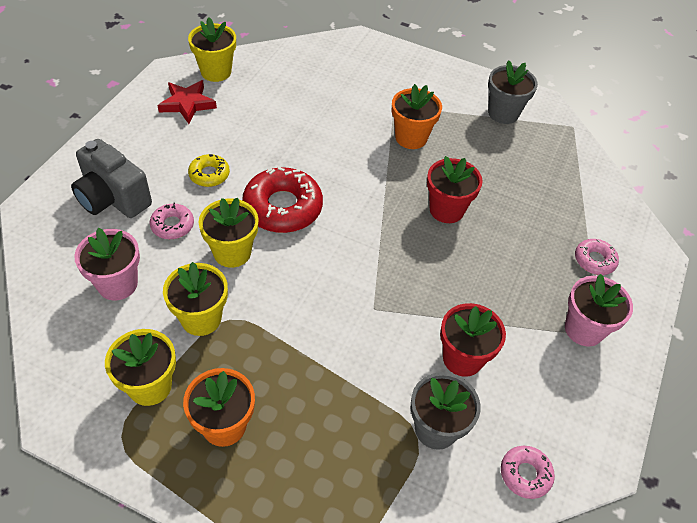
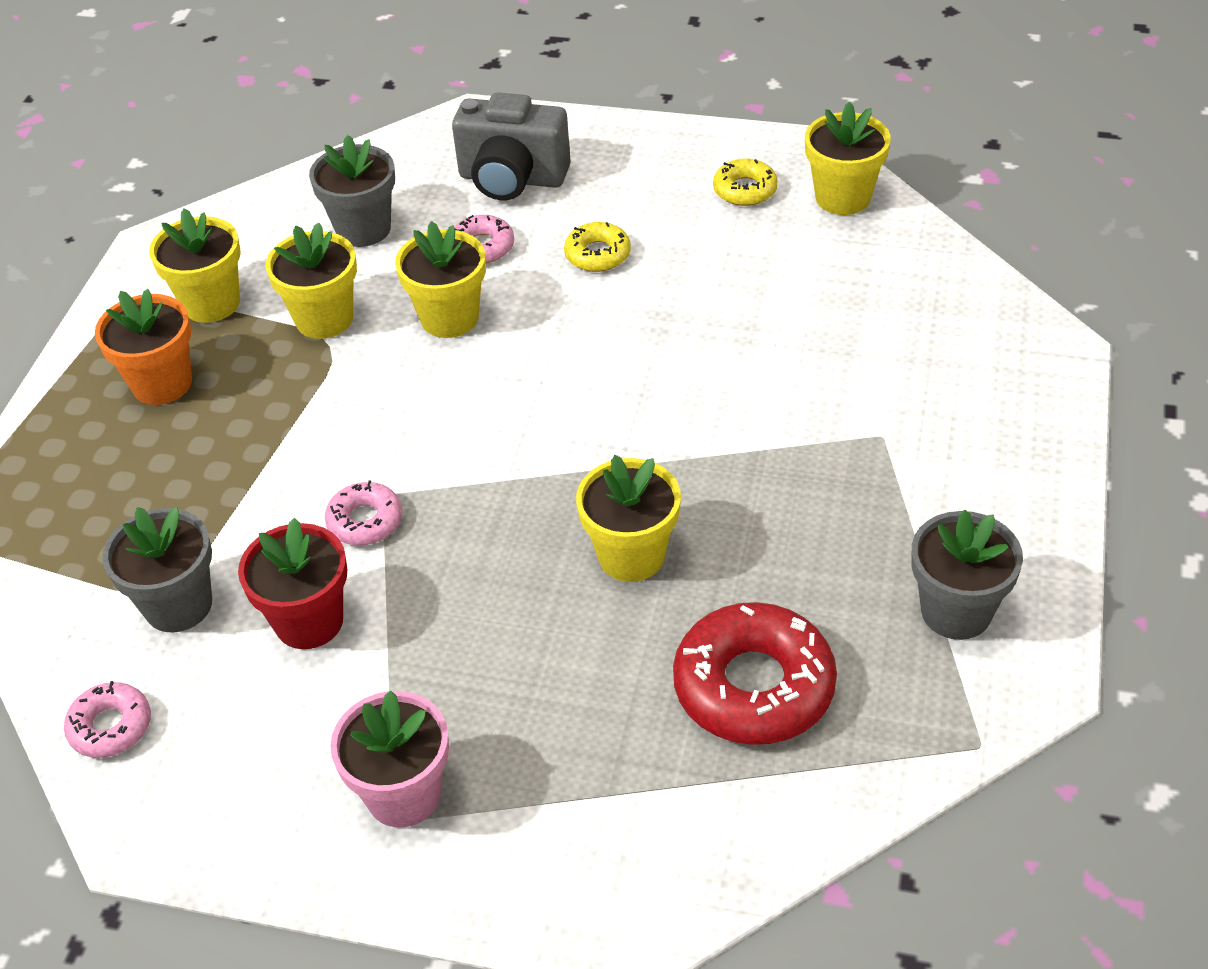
camera: 85 degrees right, 5 degrees down
(113, 199) = (512, 179): grey camera -> grey camera turned 105 degrees counterclockwise
(117, 284) = (363, 229): pink flower pot -> grey flower pot
(187, 104) = (745, 190): red star -> yellow donut
(283, 207) = (559, 348): red donut -> red donut (754, 686)
(411, 138) = (802, 475): orange flower pot -> none
(446, 210) = (631, 555): red flower pot -> yellow flower pot
(594, 260) = (579, 806): pink donut -> pink donut (365, 521)

